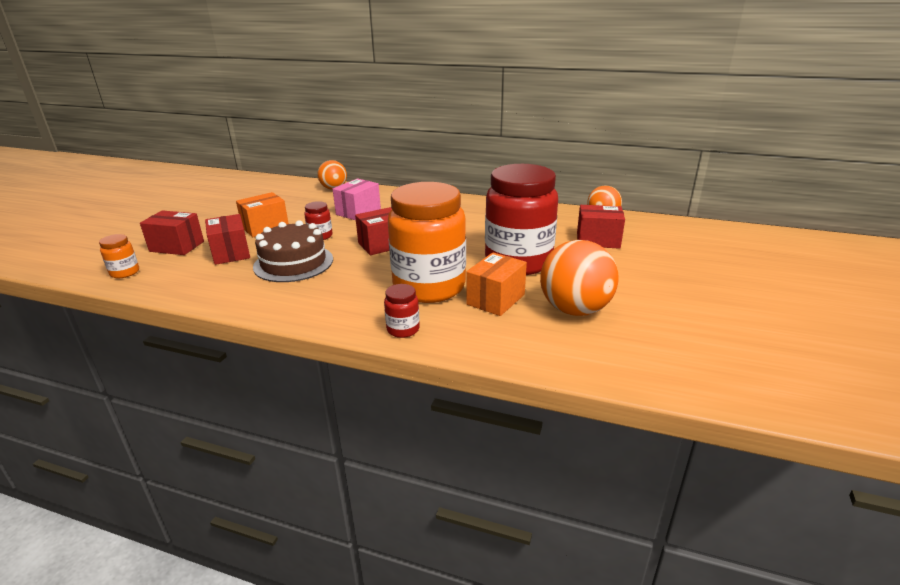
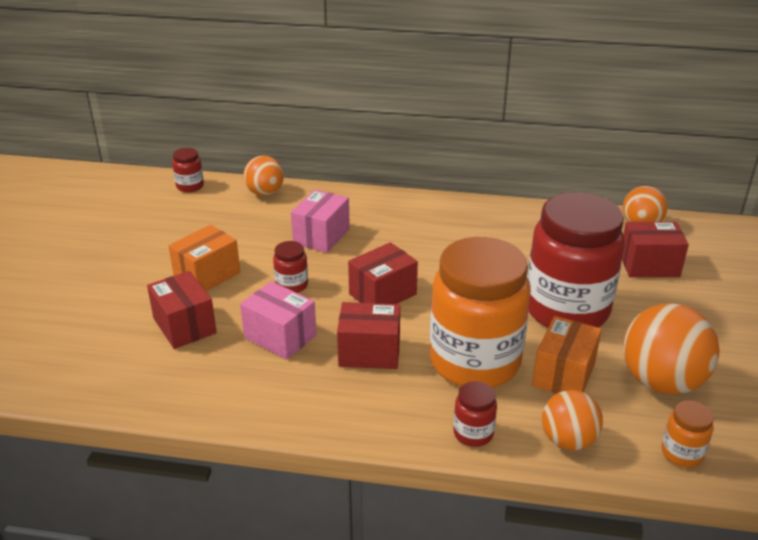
camera: 10 degrees left, 5 degrees up
(125, 272) = (55, 374): orange jar -> orange jar (682, 453)
(177, 246) = (101, 320): red box -> red box (369, 352)
(285, 183) = (190, 186): none -> red jar
(293, 263) = (280, 336): brown cake -> pink box
(477, 340) = (568, 440): none -> orange ball

